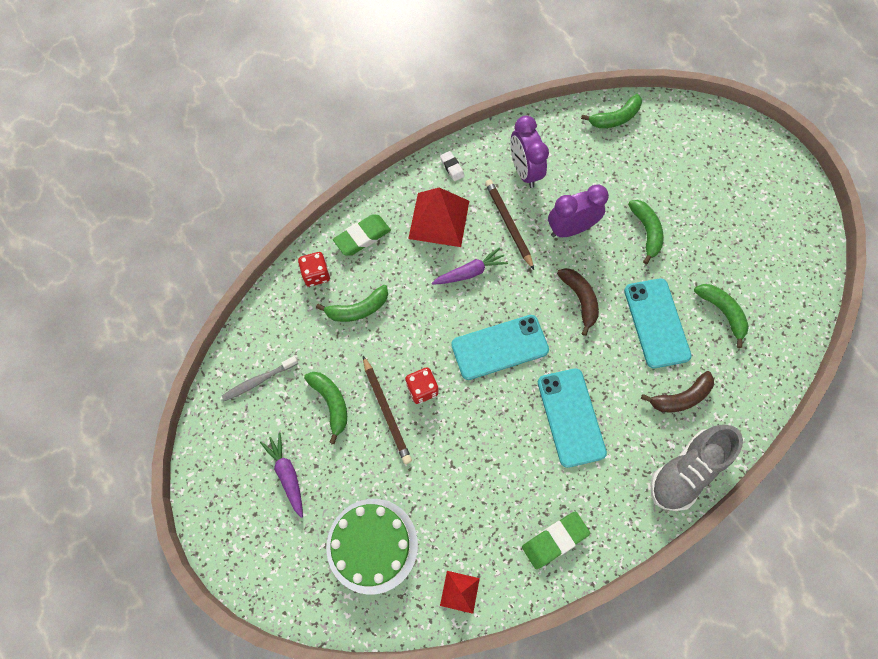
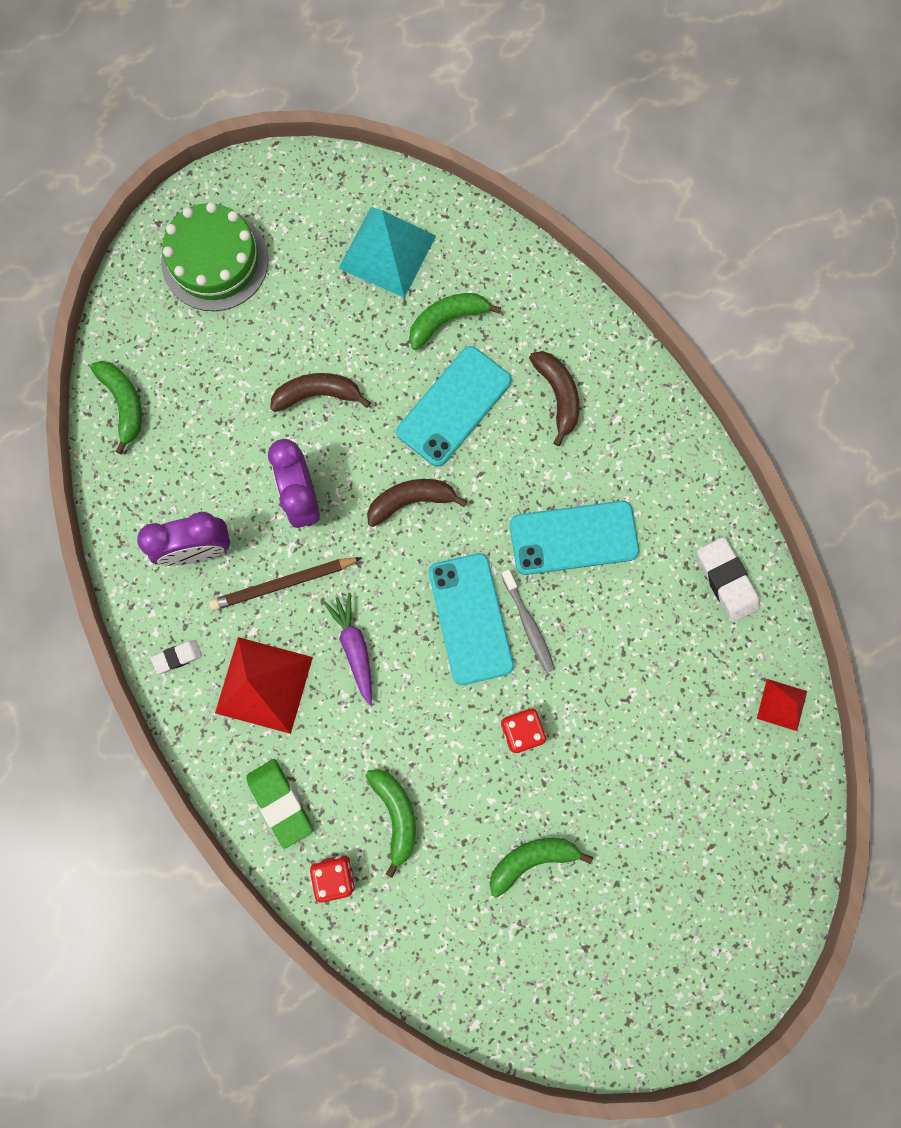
camera: 85 degrees left, 10 degrees up
(259, 381) = (491, 964): grey toothbrush -> grey toothbrush (528, 624)
(287, 474) = (626, 924): purple carrot -> none
(372, 545) = (722, 812): green cake -> green cake (215, 261)
(386, 411) = (549, 782): brown pencil -> none
(554, 540) = (726, 580): green eraser -> white eraser
(646, 232) = (318, 394): green banana -> brown banana
(656, 323) = (454, 406): turquoise phone -> turquoise phone turned 45 degrees counterclockwise
(686, 471) = (651, 408): grey shoe -> none
(765, 267) = (387, 251): none -> turquoise pyramid

